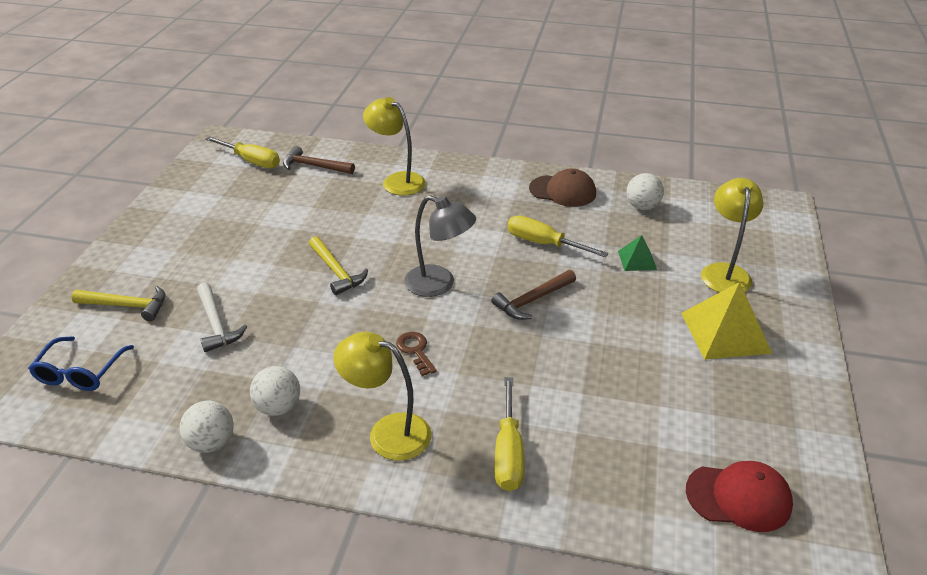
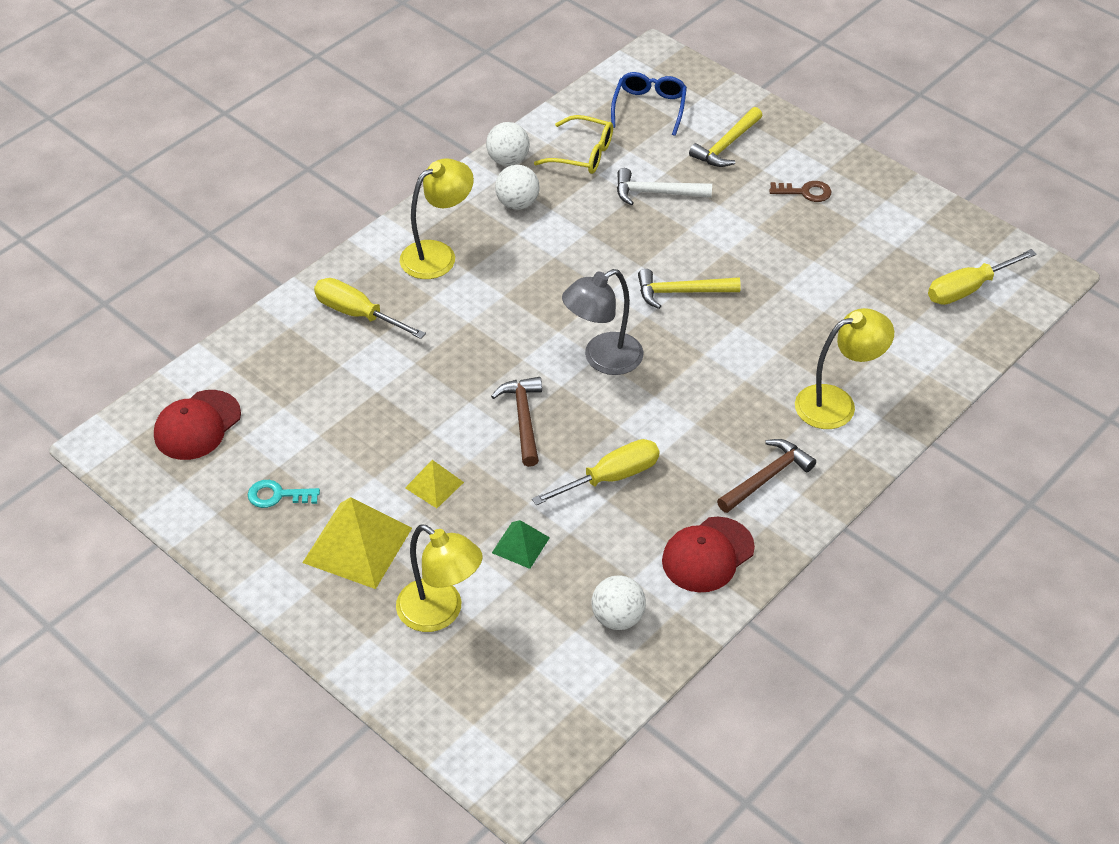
camera: 120 degrees right, 10 degrees up
(80, 372) = (649, 107): blue glasses -> blue glasses turned 60 degrees clockwise
(177, 391) = (583, 154): none -> yellow glasses
(314, 166) = (920, 340): brown hammer -> brown hammer (766, 477)
(415, 351) = (518, 305): brown key -> brown key (805, 192)
(563, 191) = (707, 555): brown cap -> red cap
(635, 318) = (434, 485): none -> yellow pyramid
(739, 398) = (277, 495): none -> turquoise key

